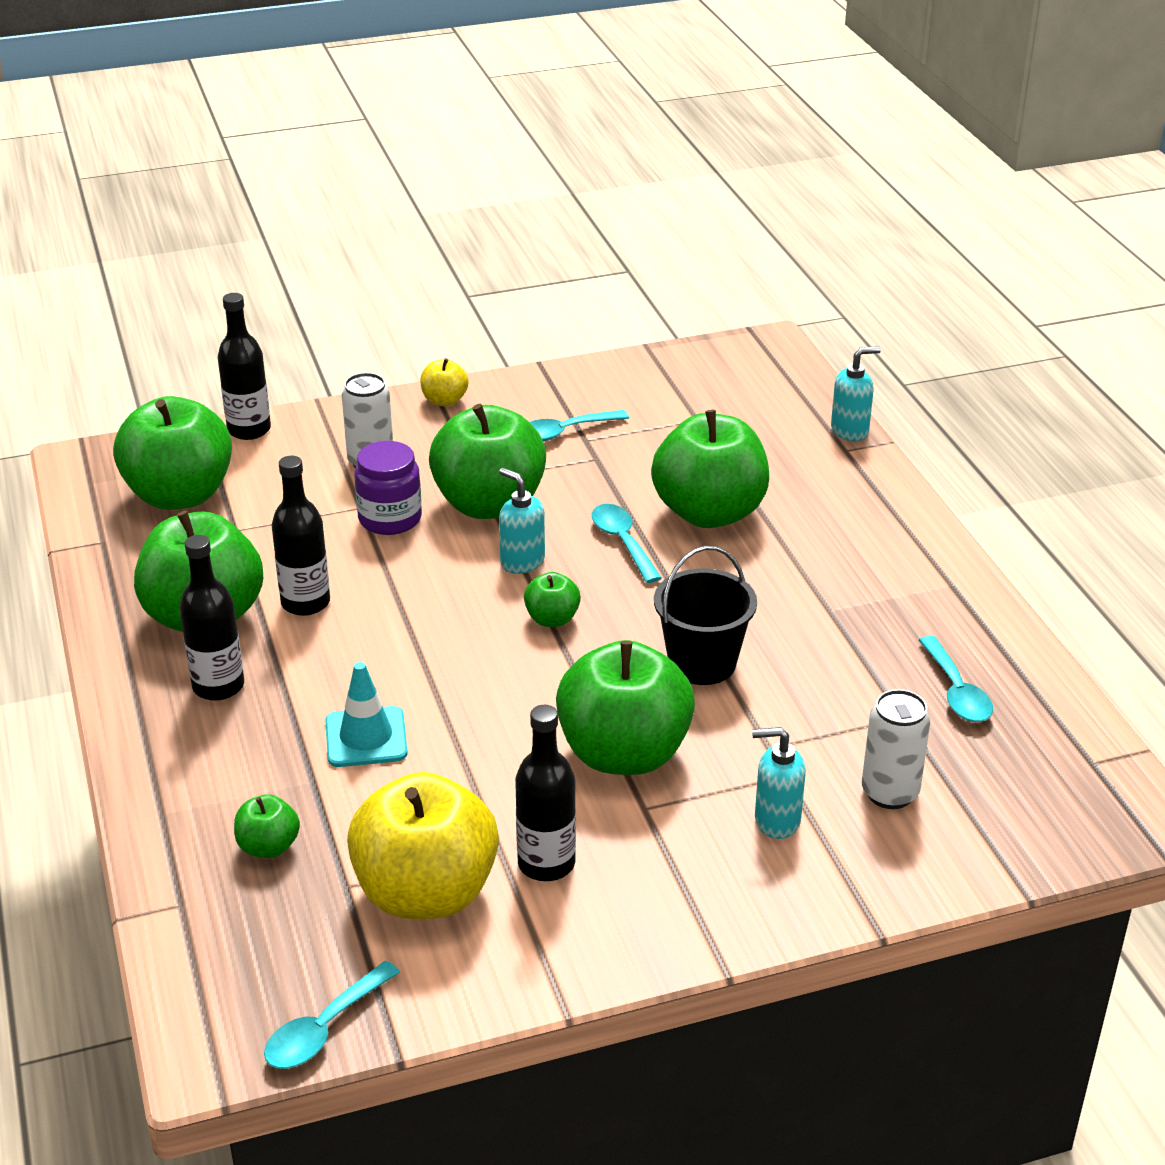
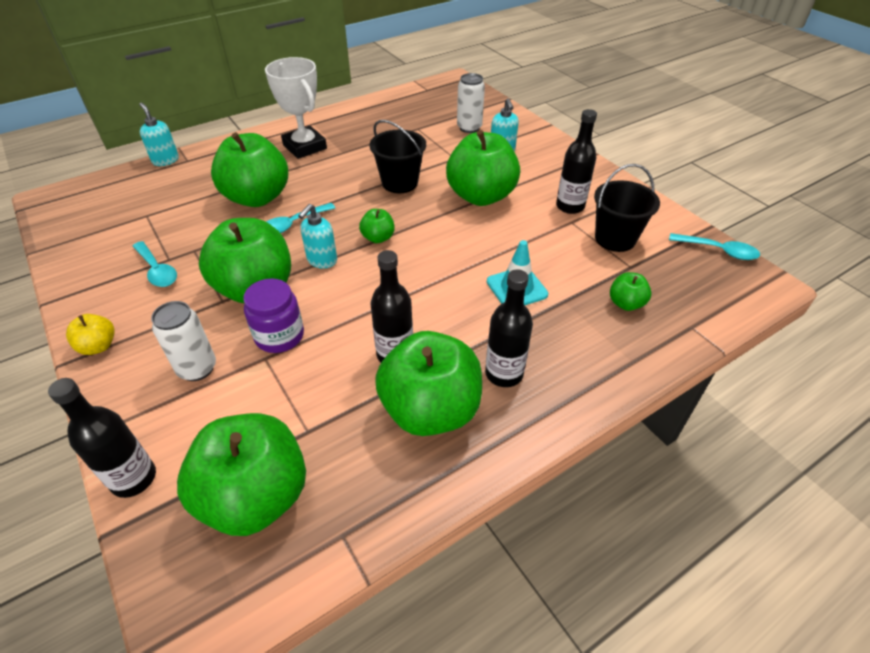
camera: 105 degrees left, 10 degrees up
(426, 893) = (615, 239): yellow apple -> black bucket
(860, 568) = (305, 147): none -> white trophy
(956, 691) = (394, 118): turquoise spoon -> none

